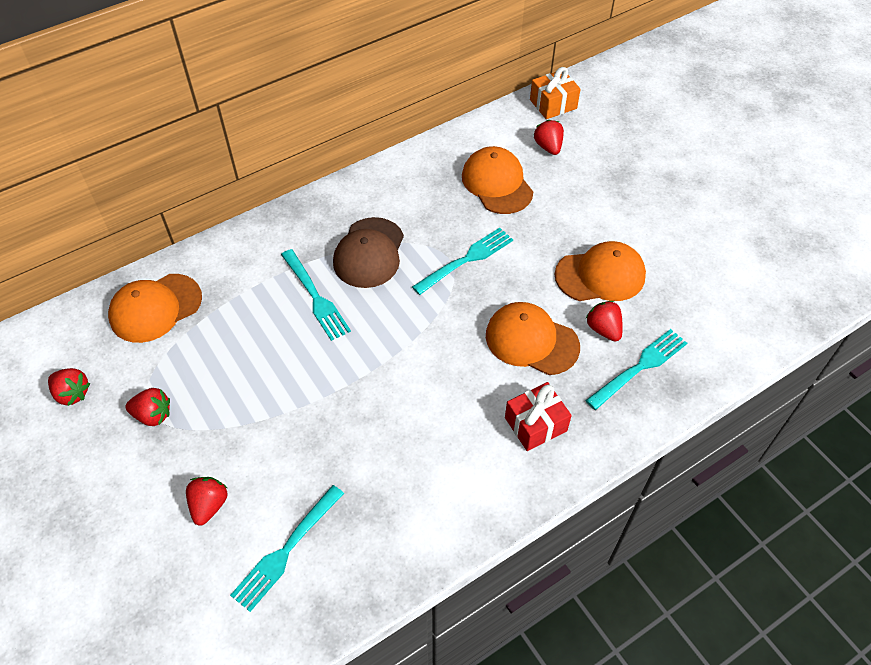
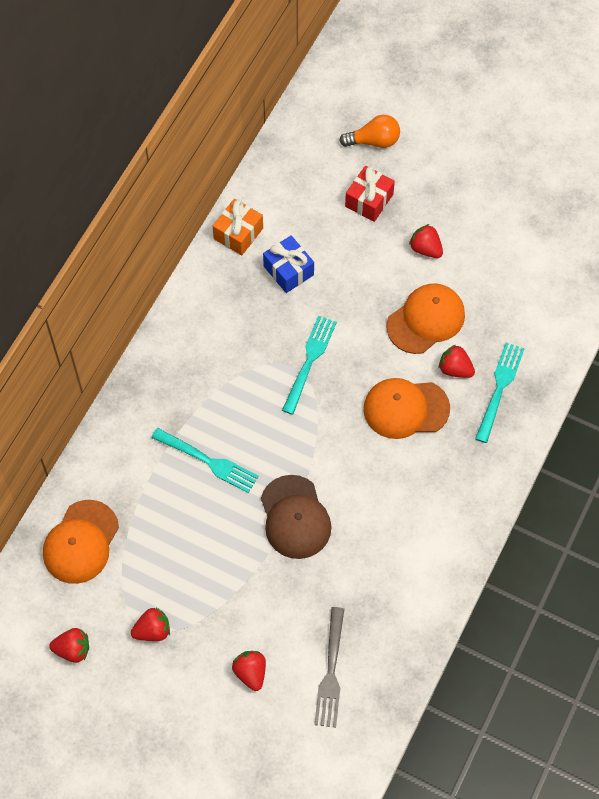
camera: 30 degrees left, 10 degrees up
(286, 550) = (331, 672): turquoise fork -> grey fork
(369, 253) = (224, 396): brown cap -> brown cap (295, 517)
(497, 183) = (288, 270): orange cap -> blue gift
(535, 424) = (449, 478): red gift -> red gift (369, 200)
(548, 147) = (310, 208): red strawberry -> red strawberry (425, 249)
(553, 104) = (286, 157): orange gift -> orange gift (238, 233)
(639, 122) = (374, 141): none -> orange light bulb

